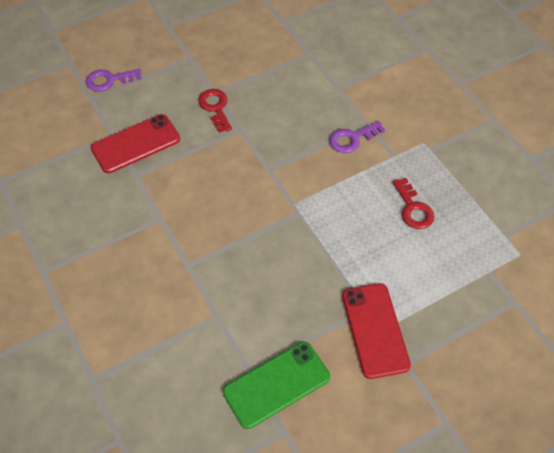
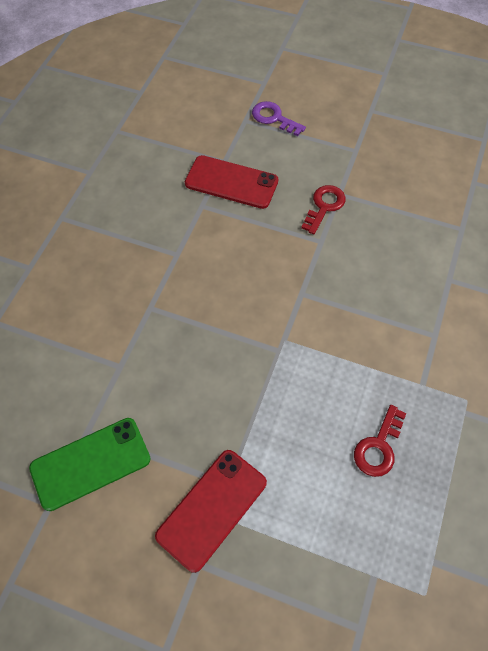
camera: 50 degrees right, 5 degrees up
(276, 384) = (90, 463): green phone -> green phone turned 45 degrees counterclockwise
(352, 139) = (404, 334): purple key -> none

